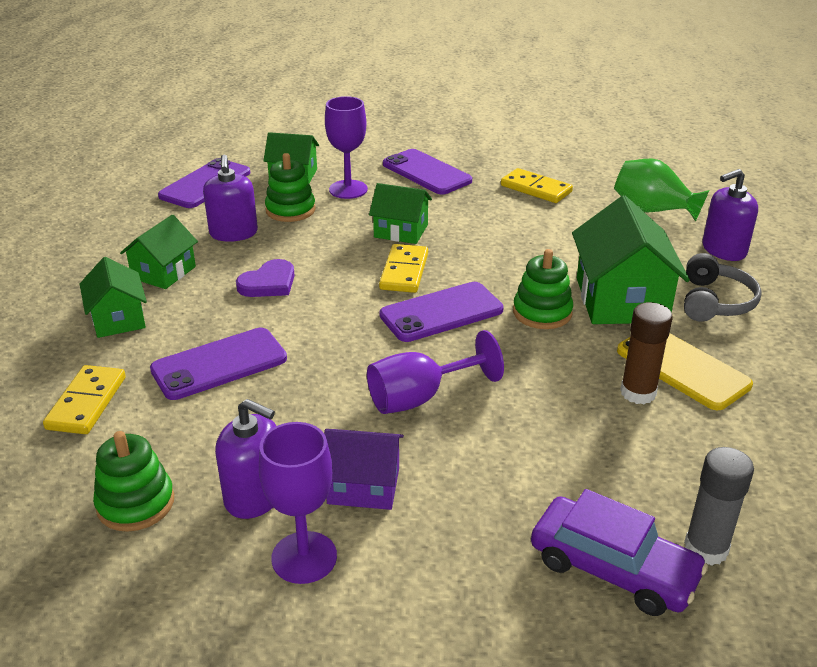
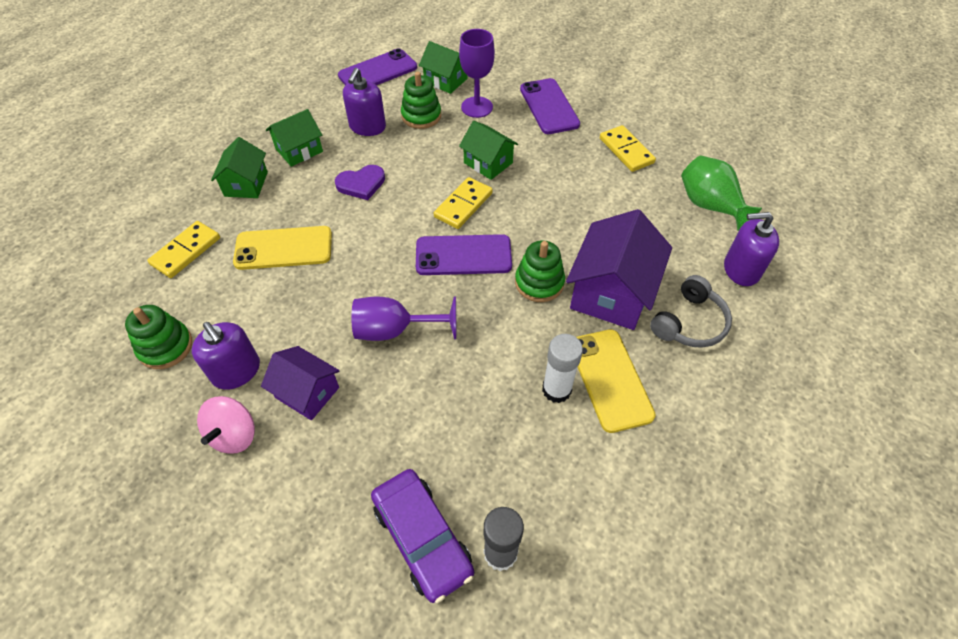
camera: 25 degrees right, 20 degrees up
(219, 364) = (283, 248): purple phone -> yellow phone
(304, 557) = (234, 435): purple goblet -> pink spinning top
(621, 300) = (611, 292): green house -> purple house
(638, 393) = (556, 389): brown glue stick -> white glue stick

